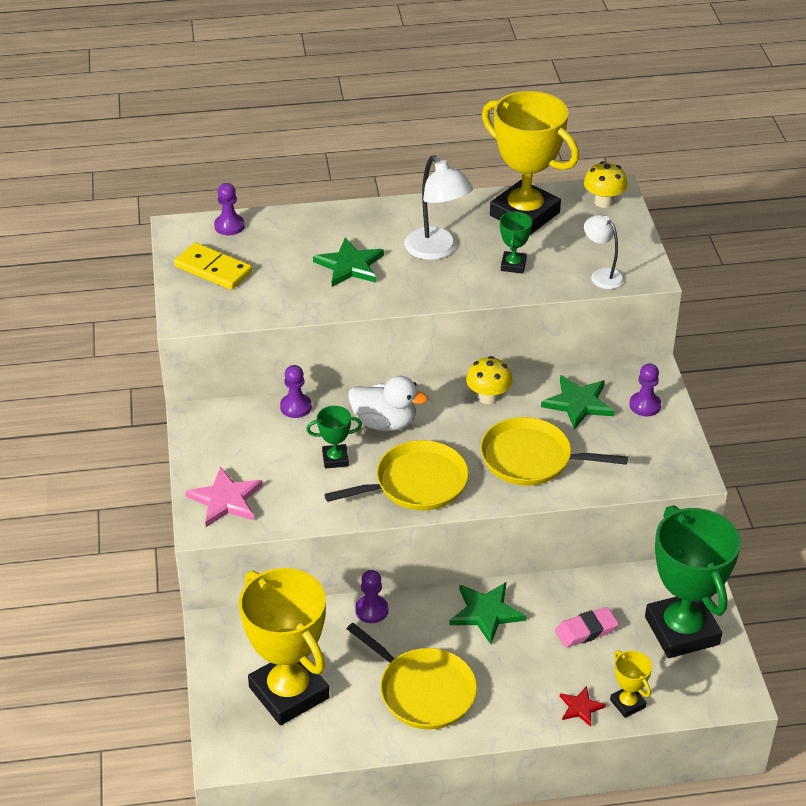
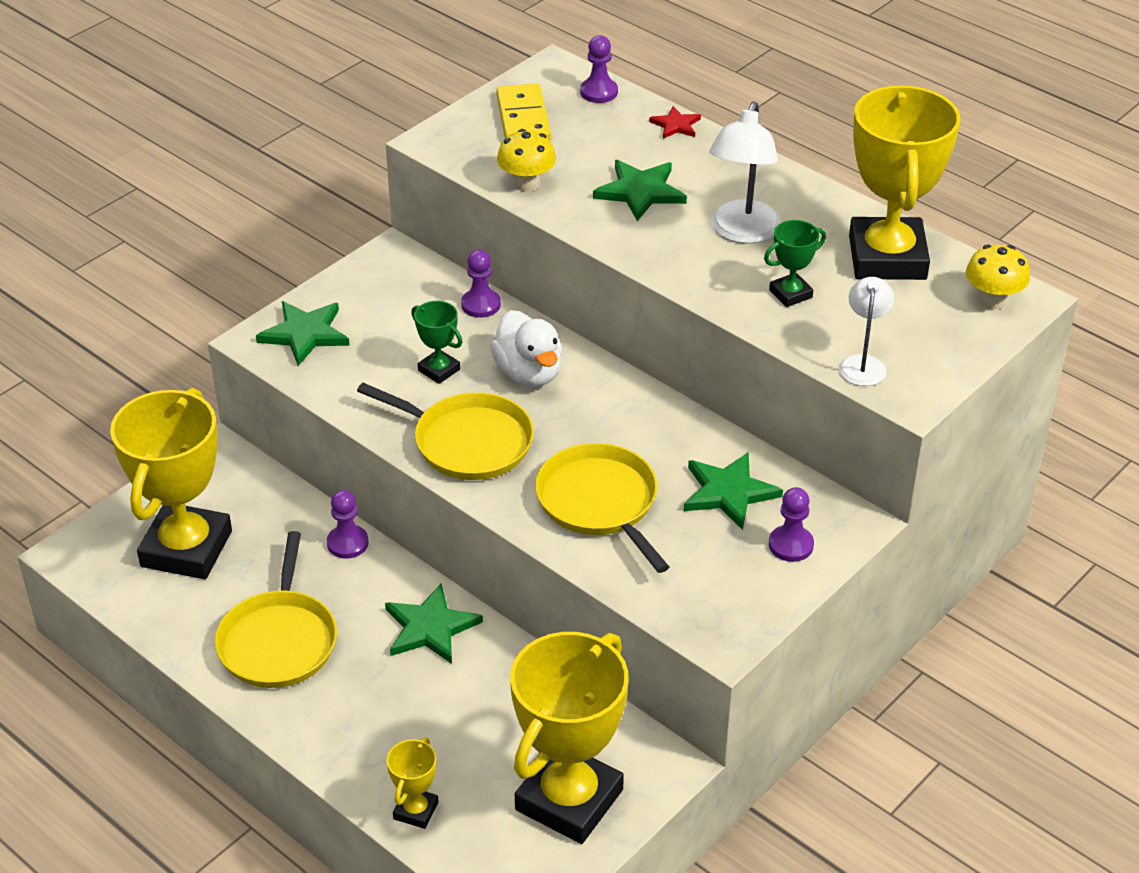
camera: 50 degrees right, 0 degrees up
(225, 500) = (305, 334): pink star -> green star
(488, 397) = (655, 422): yellow mushroom -> yellow mushroom (527, 184)
(581, 707) = (373, 775): red star -> red star (676, 125)
(586, 630) = (486, 719): pink eraser -> none
(682, 630) = (569, 800): green trophy -> yellow trophy

